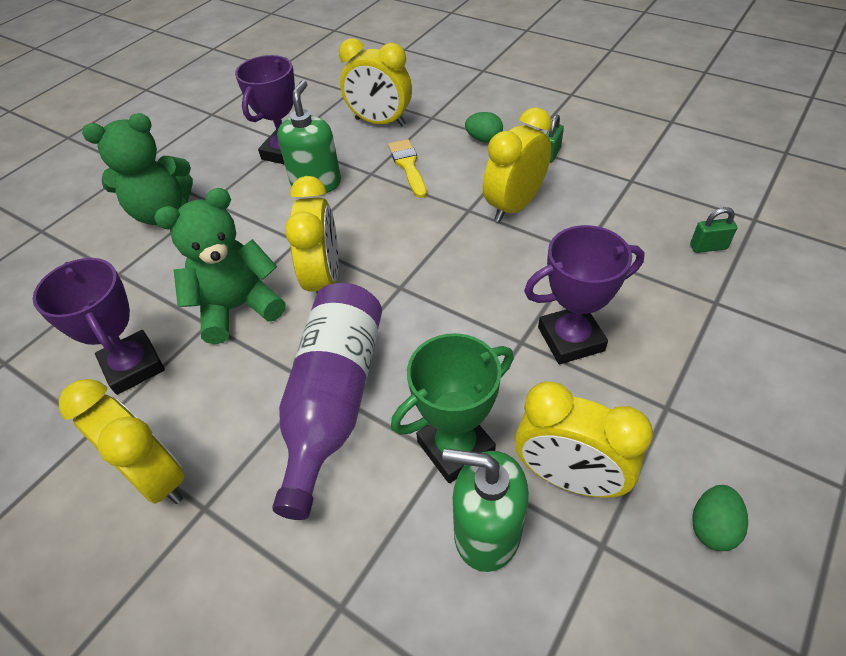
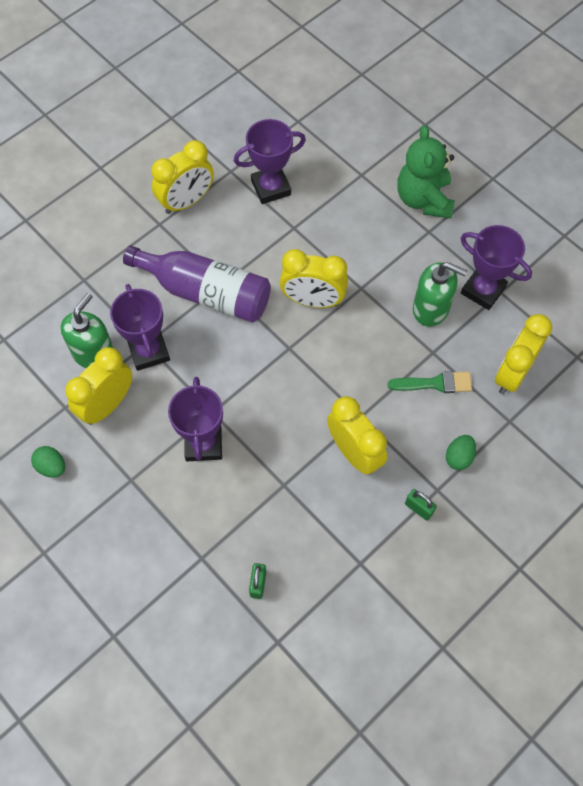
camera: 100 degrees right, 15 degrees up
(237, 308) = (303, 245): green teddy bear -> none
(408, 166) = (435, 383): yellow brush -> green brush
(455, 447) = (149, 351): green trophy -> purple trophy

